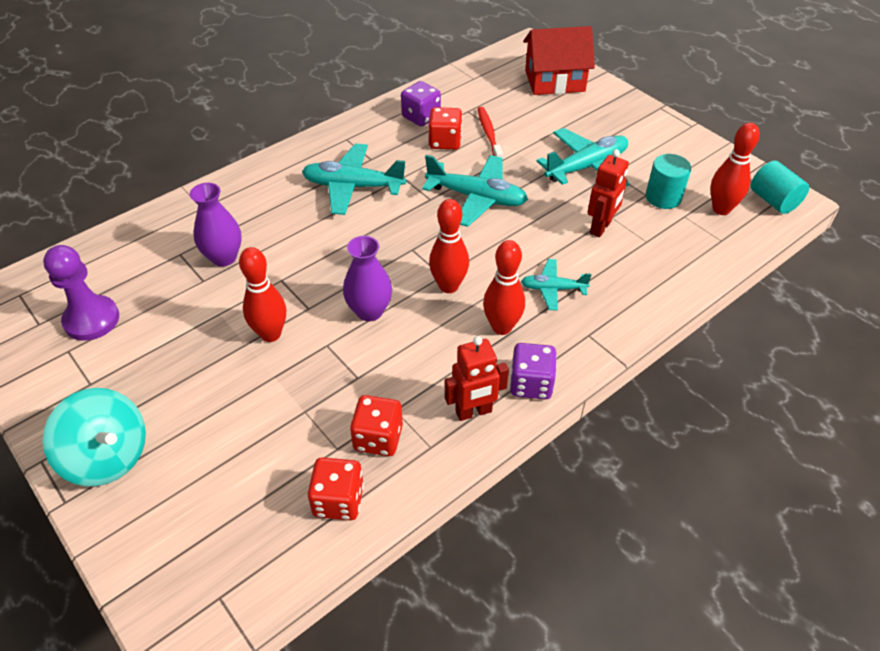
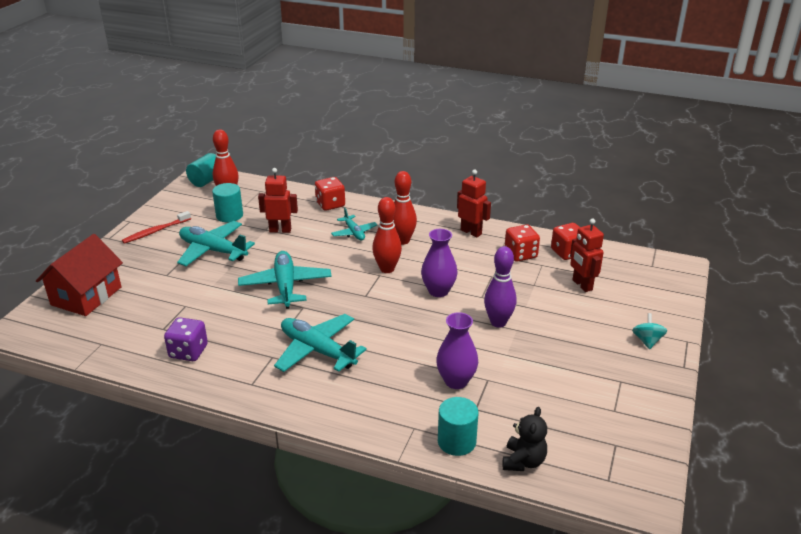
camera: 120 degrees left, 15 degrees down
(91, 320) = (580, 416): purple pawn -> none
(96, 253) = (523, 461): none -> black teddy bear
(108, 457) = (647, 341): turquoise spinning top -> turquoise spinning top, size x0.51
(160, 224) = (456, 441): none -> turquoise cylinder
(258, 464) = (582, 285): none -> red robot
(270, 334) = (498, 322): red bowling pin -> purple bowling pin
(353, 187) = (317, 350): turquoise plane -> turquoise plane turned 150 degrees clockwise
(445, 142) = (220, 325): red dice -> red dice (330, 204)
(489, 134) = (195, 306): red toothbrush -> red toothbrush (156, 231)
(531, 384) = (434, 221): purple dice -> none
(554, 81) = (86, 296): red house -> red house turned 60 degrees clockwise

